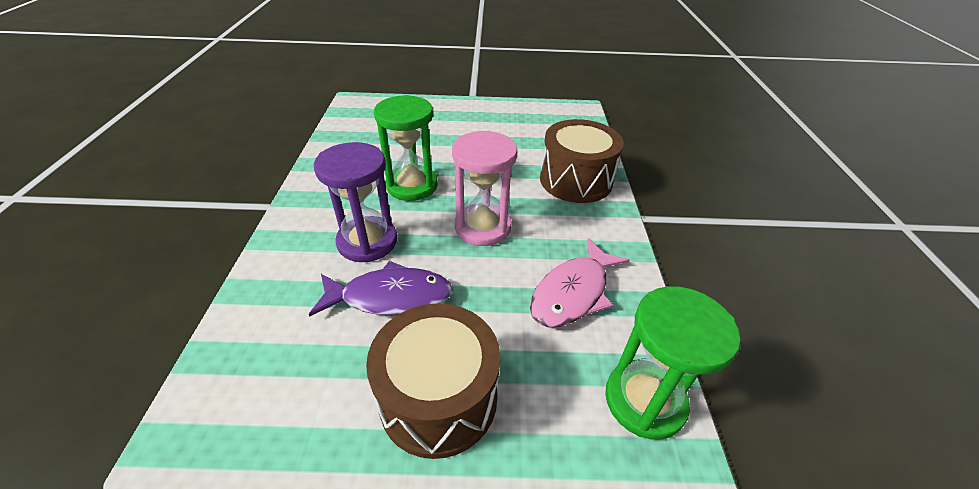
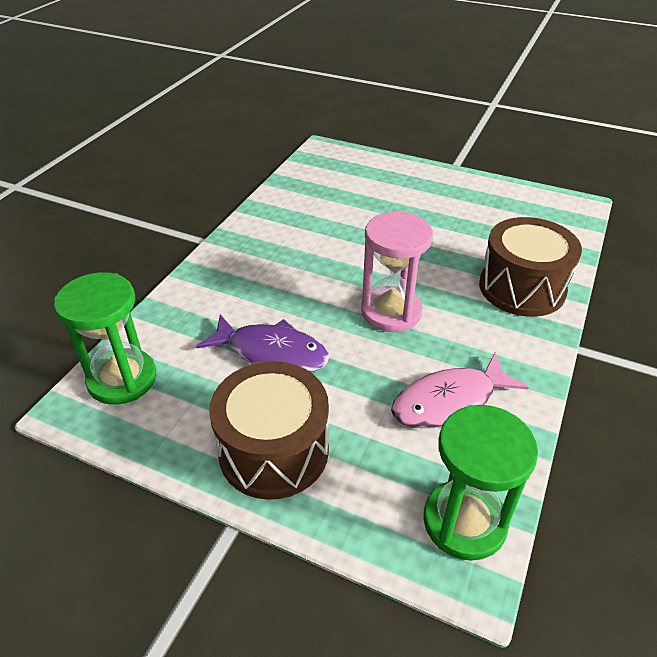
camera: 25 degrees right, 0 degrees up
(367, 242) = (274, 296): purple hourglass -> none
(412, 185) = (340, 252): green hourglass -> green hourglass (122, 379)

